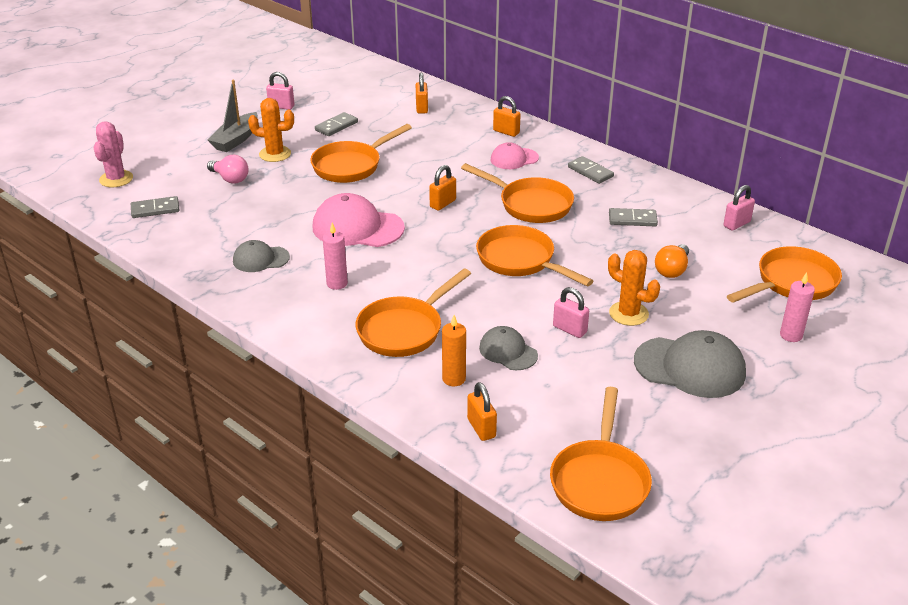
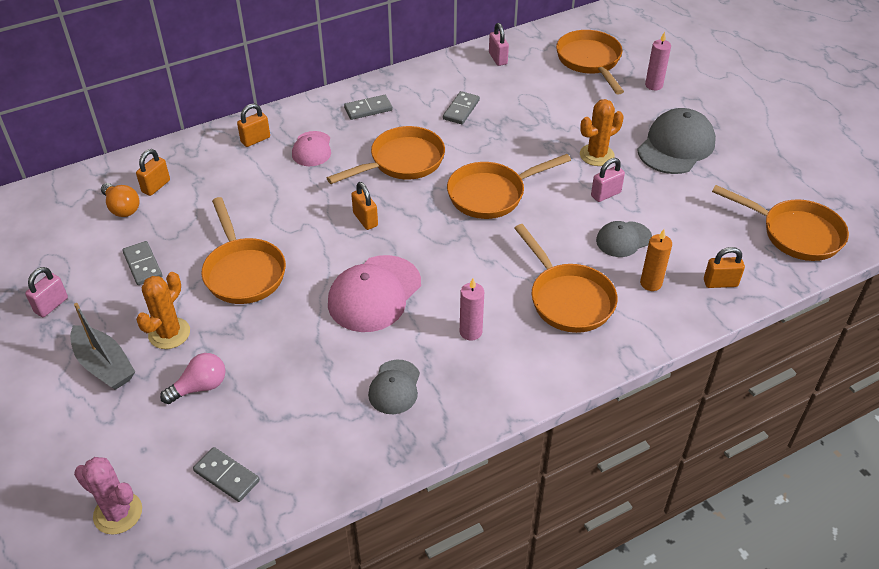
camera: 70 degrees left, 10 degrees up
(155, 209) = (226, 476): grey domino -> grey domino turned 60 degrees counterclockwise
(421, 108) = (156, 186): orange padlock -> orange padlock turned 75 degrees counterclockwise
(672, 270) = (546, 113): orange light bulb -> orange light bulb (122, 208)

